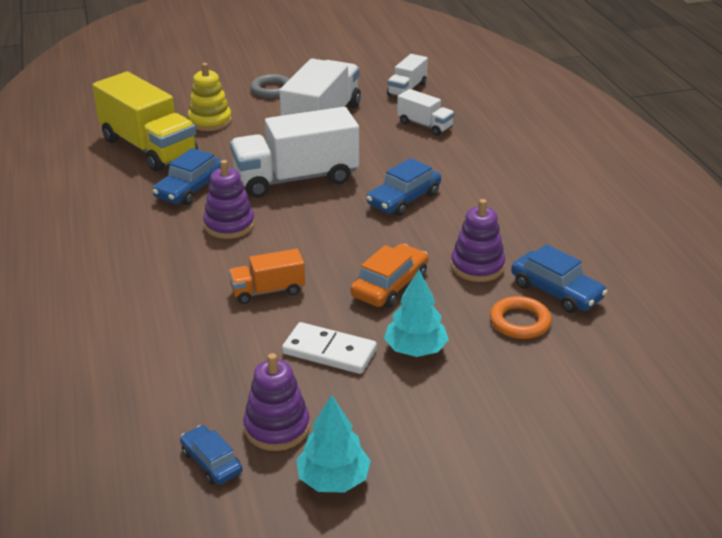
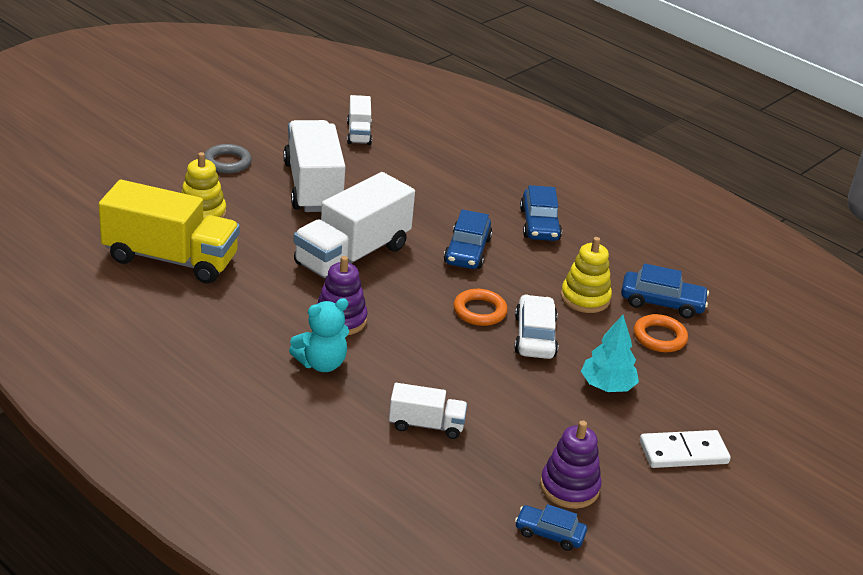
camera: 35 degrees left, 0 degrees up
(175, 254) = (321, 363): none -> turquoise teddy bear
(190, 189) = (263, 293): blue car -> blue car (539, 224)
(268, 291) = (441, 373): orange truck -> none
(329, 351) = (545, 410): white domino -> white domino (683, 452)
(333, 479) = (650, 511): turquoise tree -> none
(360, 250) = (479, 311): none -> orange ring
(390, 285) = (535, 336): orange car -> white car
(425, 125) = (412, 169): white truck -> white truck (426, 425)
(477, 266) = (585, 298): purple stacking toy -> yellow stacking toy

